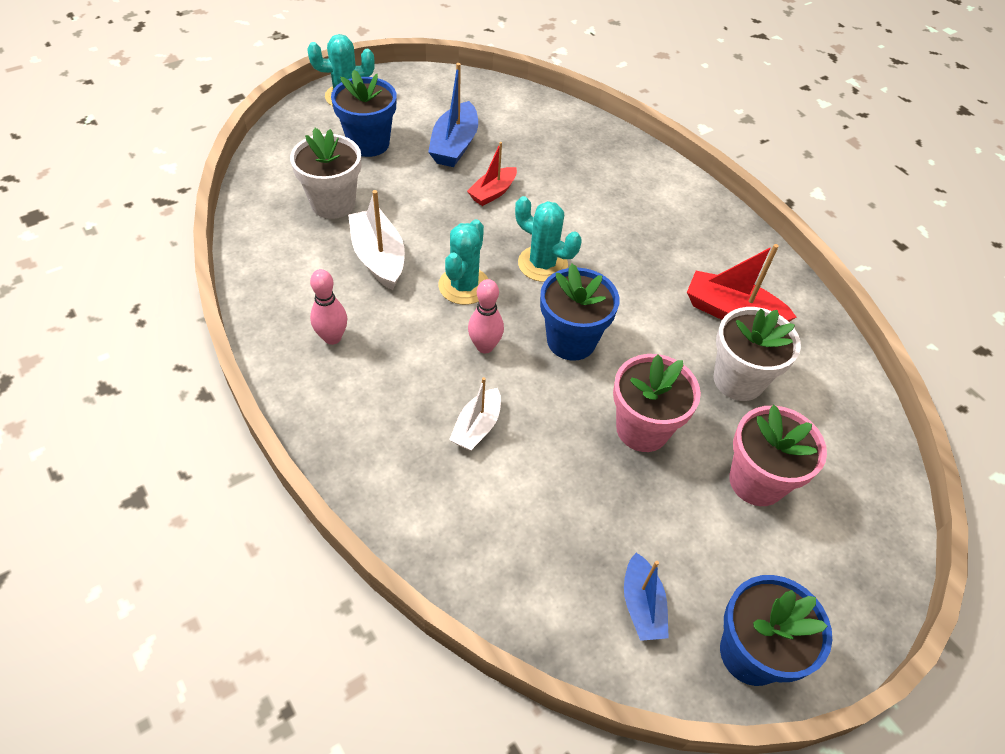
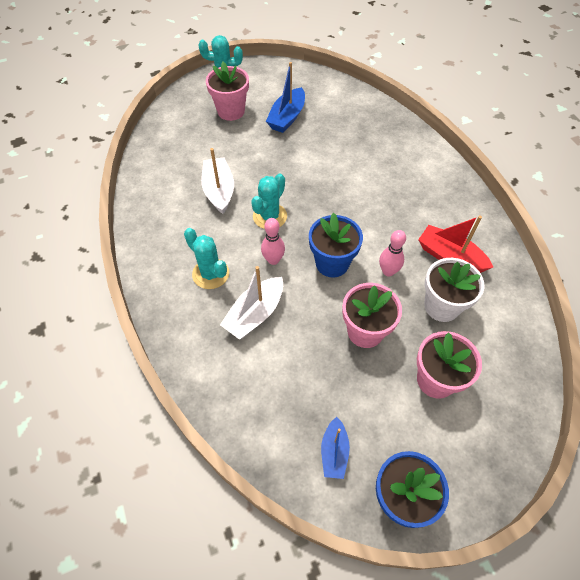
camera: 15 degrees right, 5 degrees up
(332, 338) = (177, 241): pink bowling pin -> pink bowling pin (388, 271)
(333, 203) = (198, 150): white flower pot -> none
(368, 143) = (231, 111): blue flower pot -> pink flower pot
(477, 427) = (255, 314): white boat -> white boat, size x1.55
(493, 193) = (304, 153): red boat -> none
(542, 264) = (326, 207): turquoise cactus -> turquoise cactus (210, 274)

